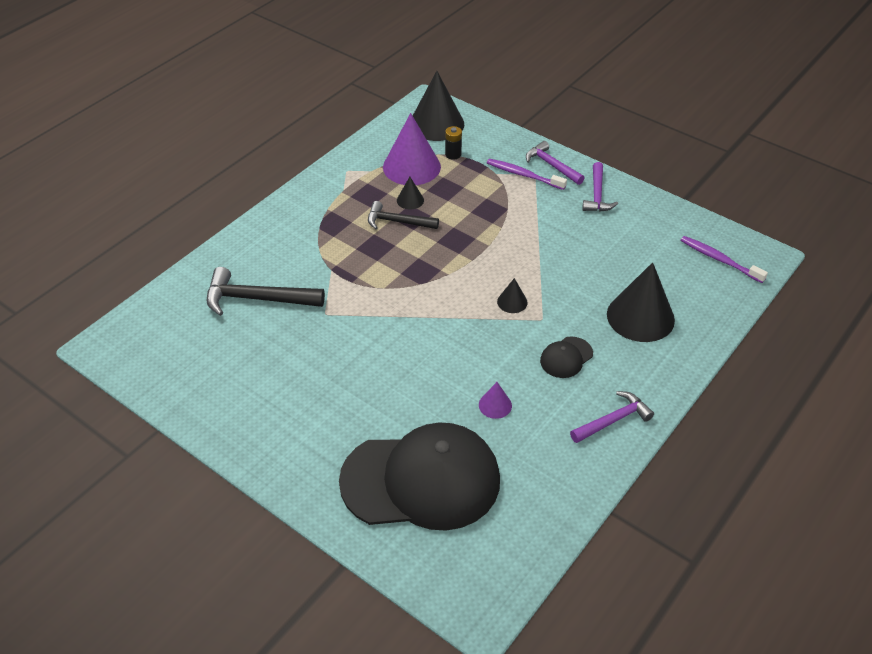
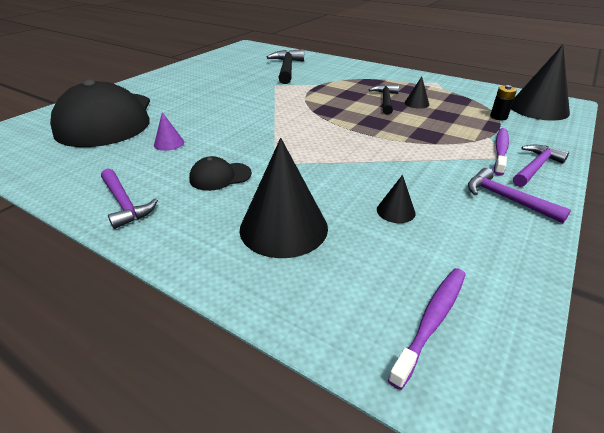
camera: 85 degrees right, 10 degrees down
(411, 167) = (463, 102): purple cone -> none
(512, 302) = (297, 148): black cone -> black cone (395, 211)
(566, 357) = (220, 176): black cap -> black cap turned 60 degrees counterclockwise
(597, 195) = (506, 198): purple hammer -> purple hammer turned 45 degrees clockwise

